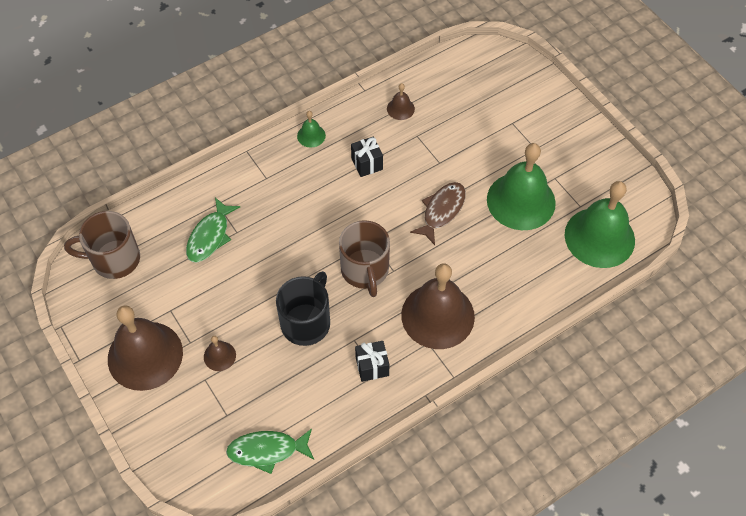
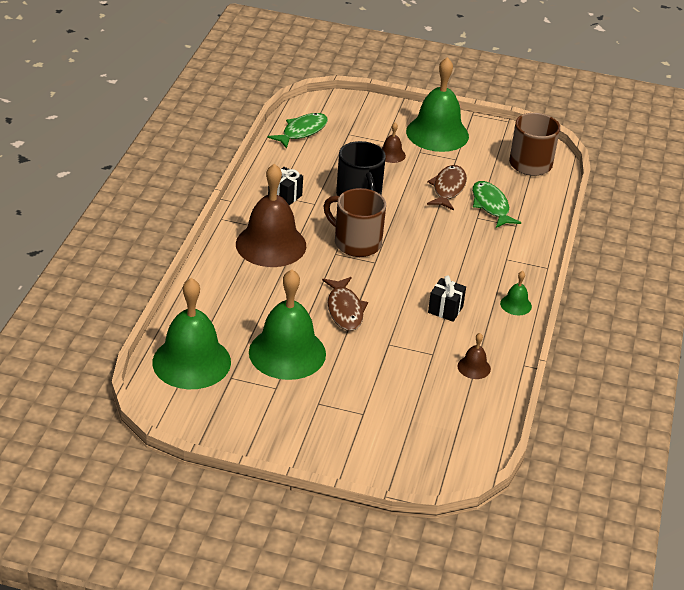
camera: 135 degrees right, 20 degrees down
(145, 355) = (437, 133): brown bell -> green bell
(221, 279) = (448, 188): none -> brown fish

